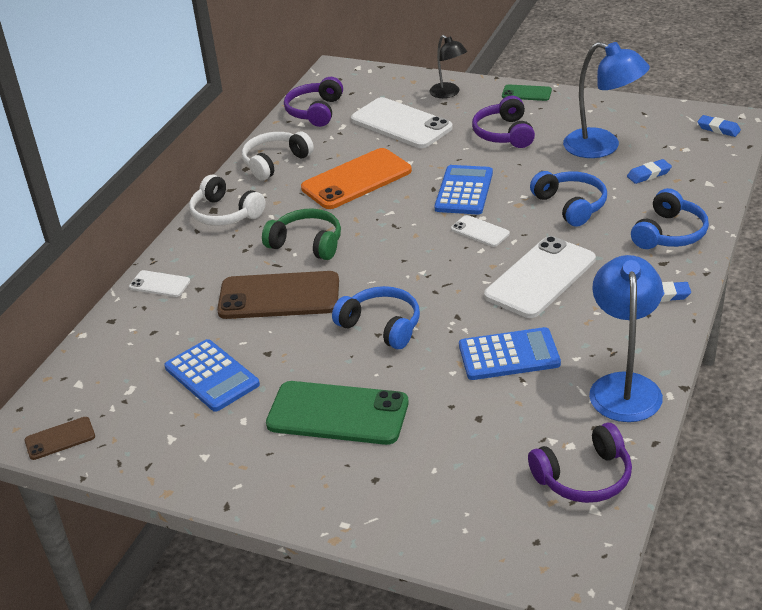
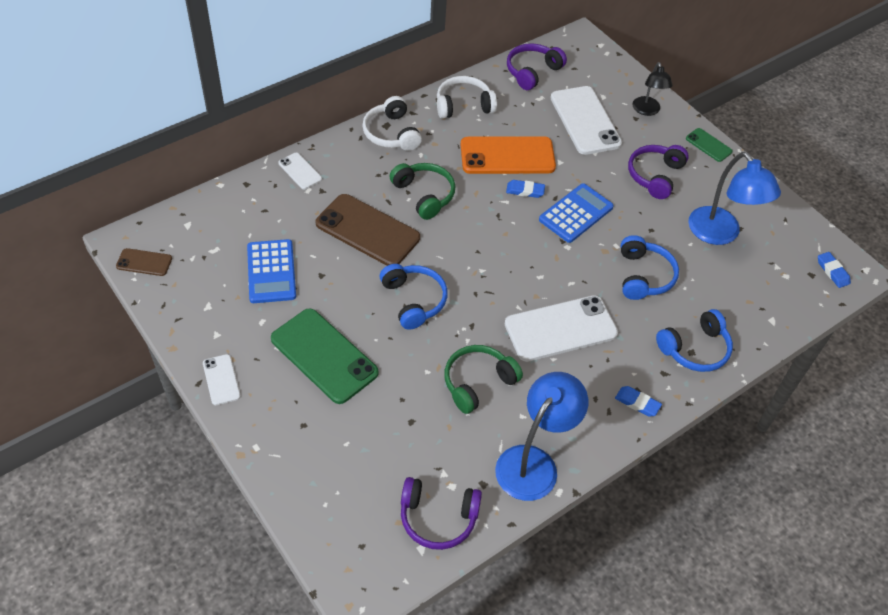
camera: 25 degrees right, 15 degrees up
(480, 231) = (554, 259): white phone -> white phone (221, 380)
(509, 355) = (478, 382): blue calculator -> green headphones
(649, 174) = (732, 283): blue eraser -> blue eraser (525, 191)

